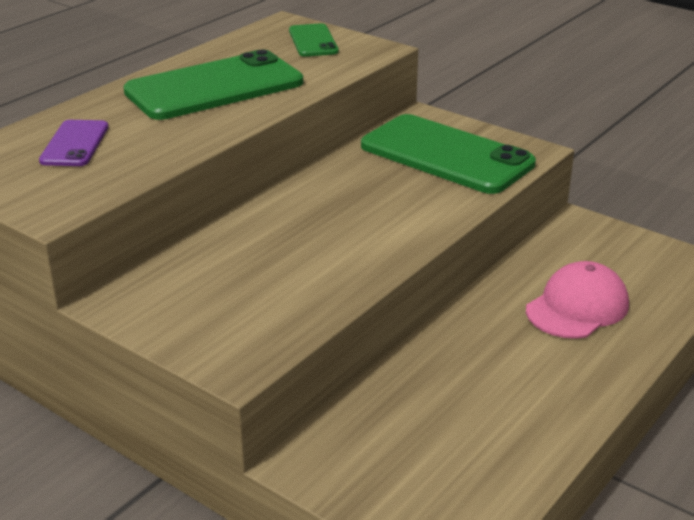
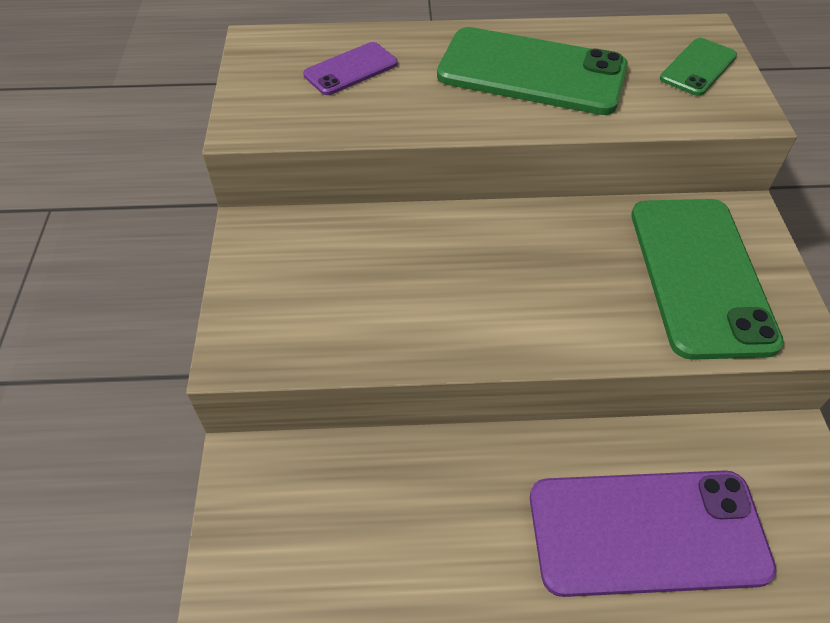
camera: 50 degrees right, 20 degrees up
(577, 307) = (646, 532): pink cap -> purple phone

